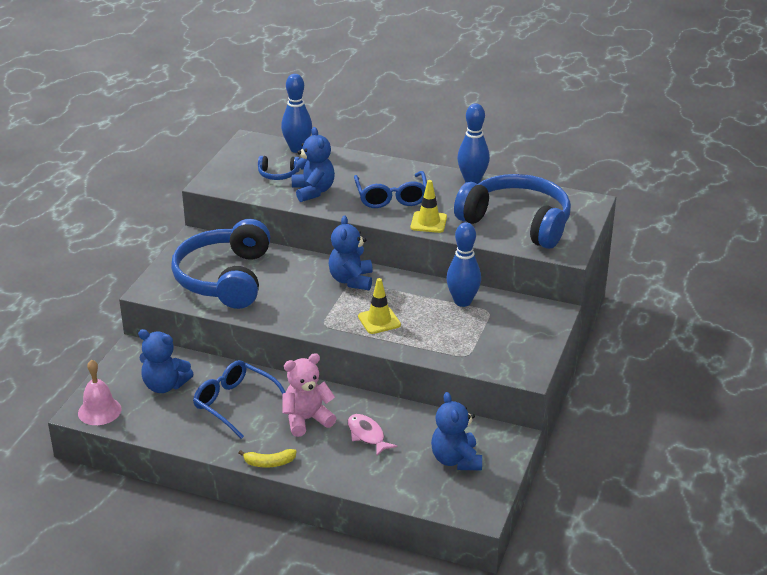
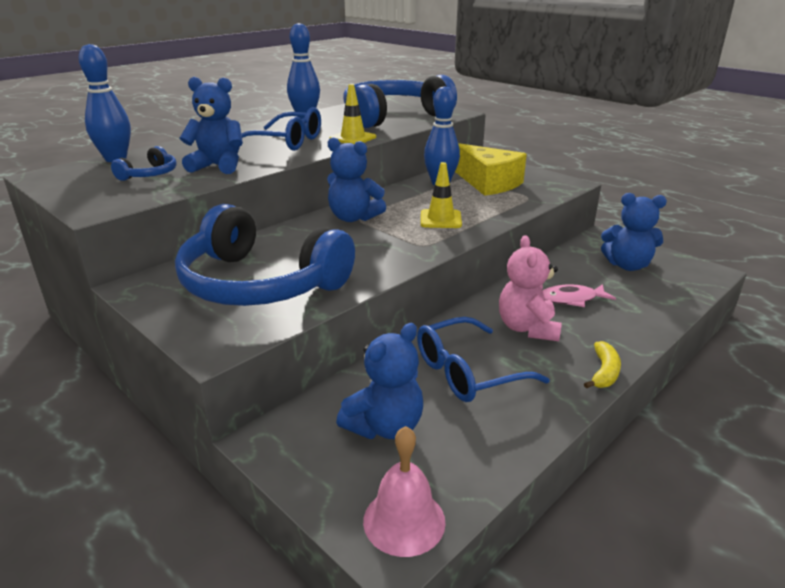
camera: 65 degrees left, 5 degrees down
(486, 327) = (488, 183): none -> yellow cheese

